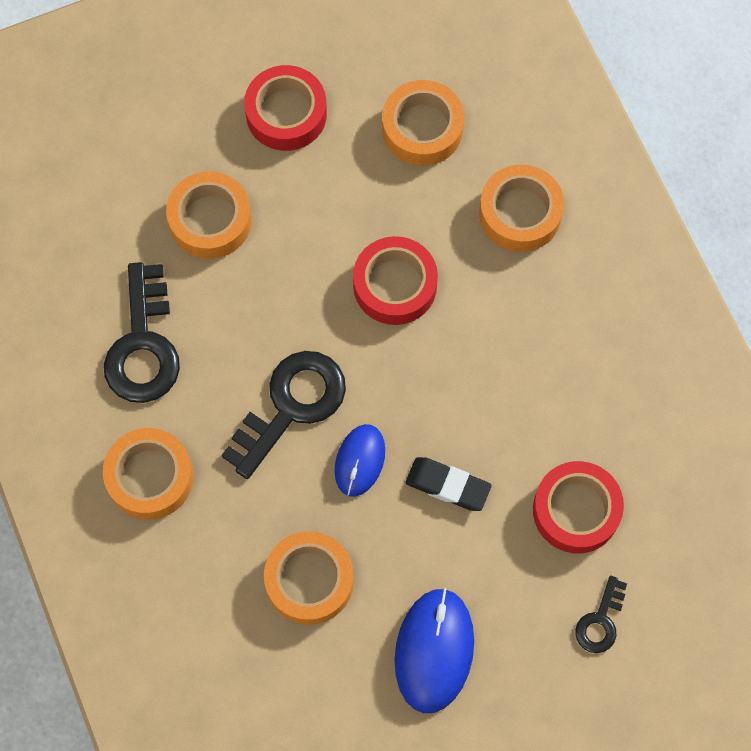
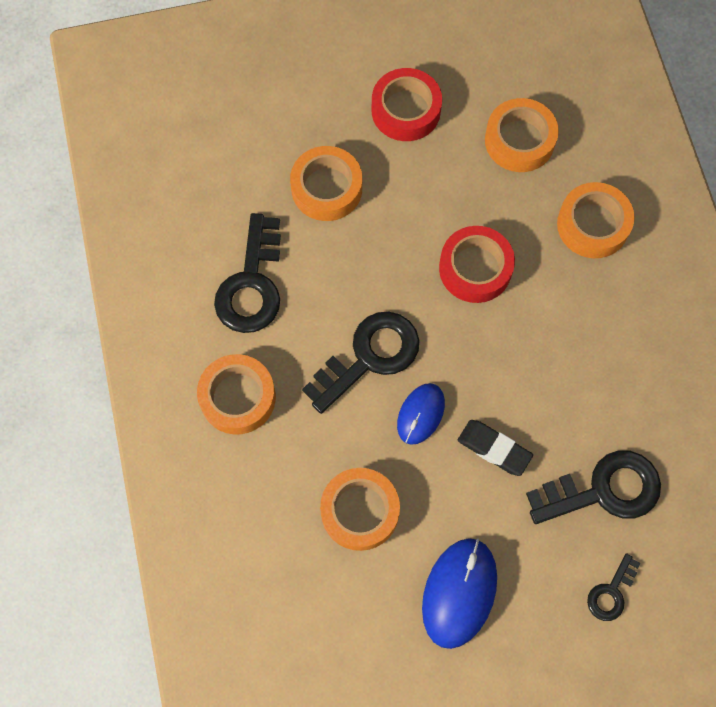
camera: 10 degrees right, 0 degrees up
(576, 510) = (604, 490): red tape -> black key

